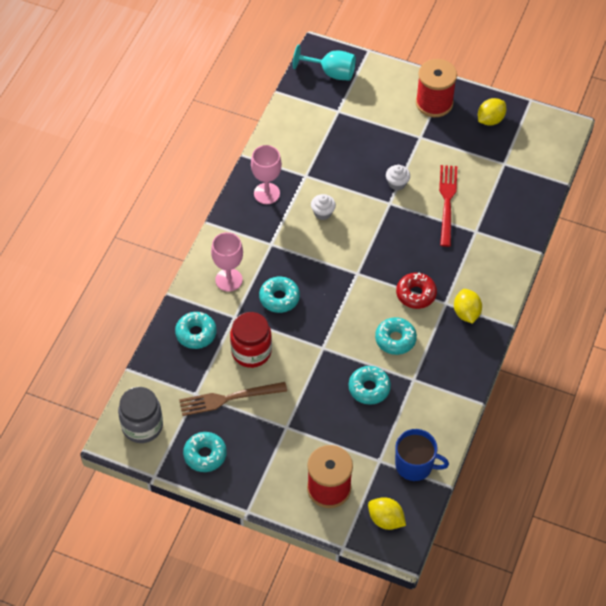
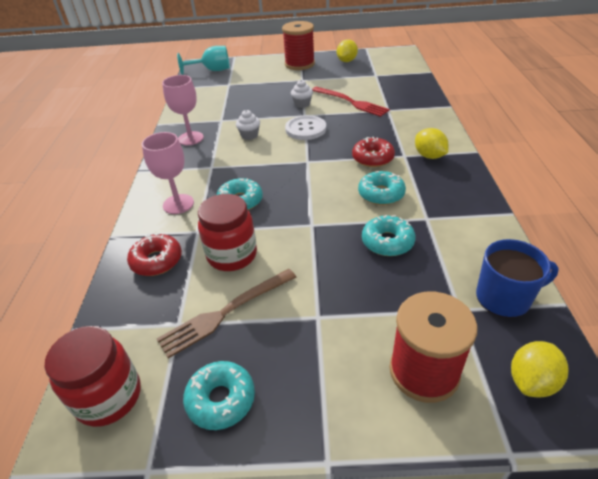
camera: 20 degrees left, 15 degrees down
(142, 426) = (109, 396): grey jar -> red jar
(196, 333) = (157, 260): turquoise donut -> red donut
(379, 226) = (305, 129): none -> white button
(386, 520) = (532, 381): yellow lemon -> yellow lemon turned 60 degrees counterclockwise
(447, 202) = (351, 102): red fork -> red fork turned 150 degrees clockwise

